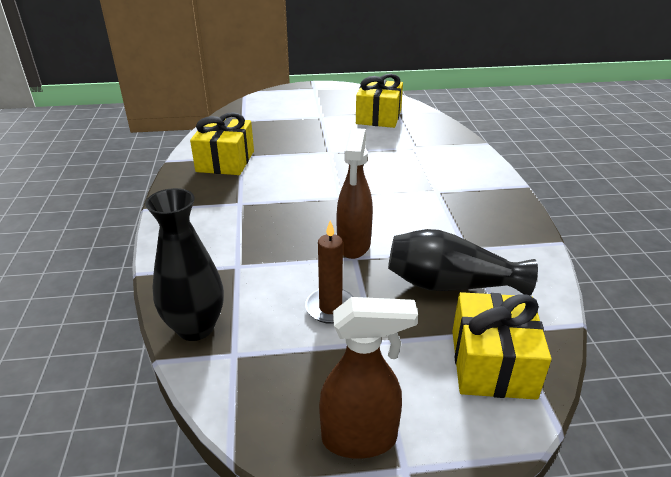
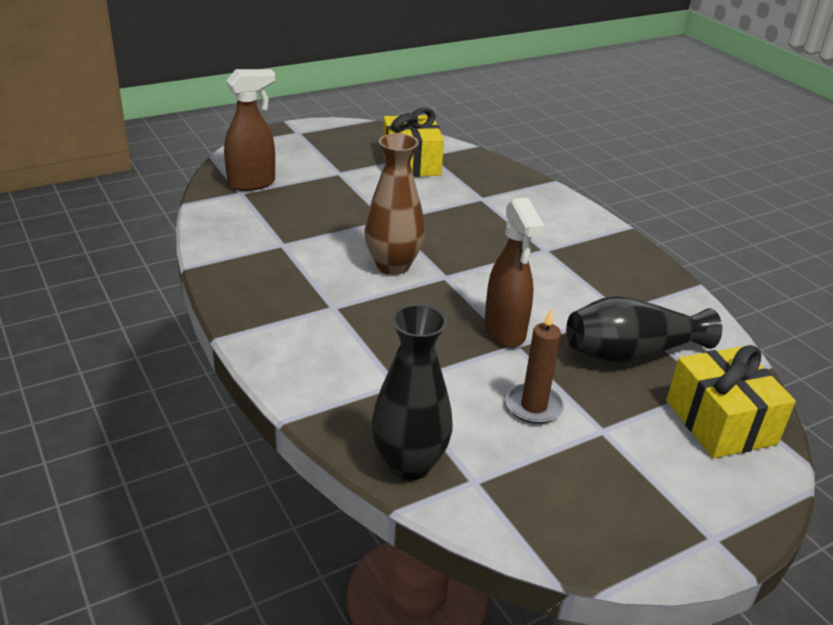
camera: 25 degrees left, 0 degrees up
(225, 161) = (267, 254): yellow gift -> none
(306, 183) = (393, 265): none -> brown vase
(360, 439) = (657, 525): brown spray bottle -> brown spray bottle (252, 183)

